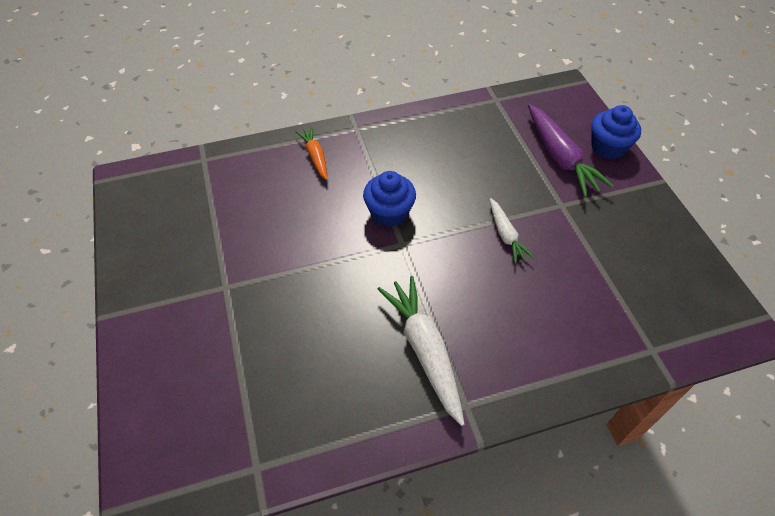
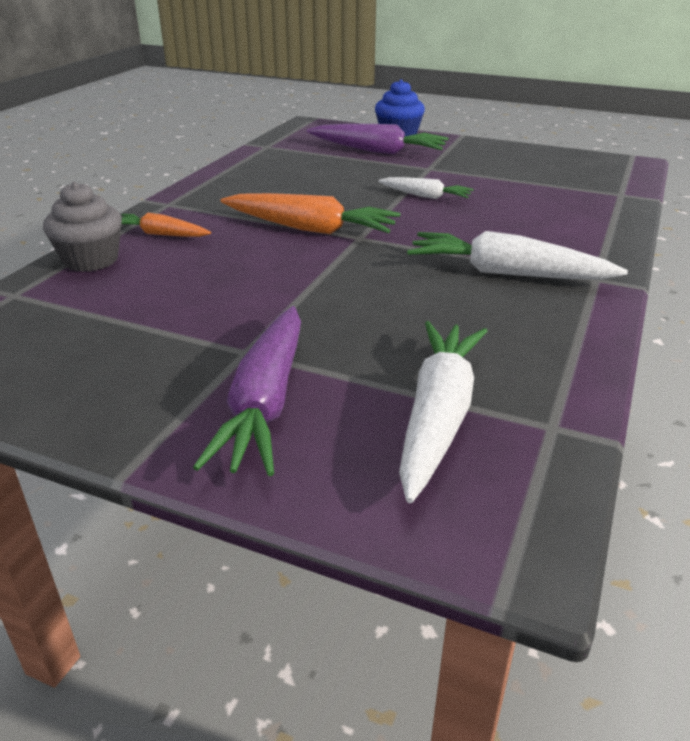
camera: 50 degrees left, 20 degrees down
(186, 328) = (265, 402): none -> purple carrot
(227, 409) = (438, 416): none -> white carrot
(260, 155) = (91, 260): none -> grey cupcake
(389, 213) = (310, 229): blue cupcake -> orange carrot

